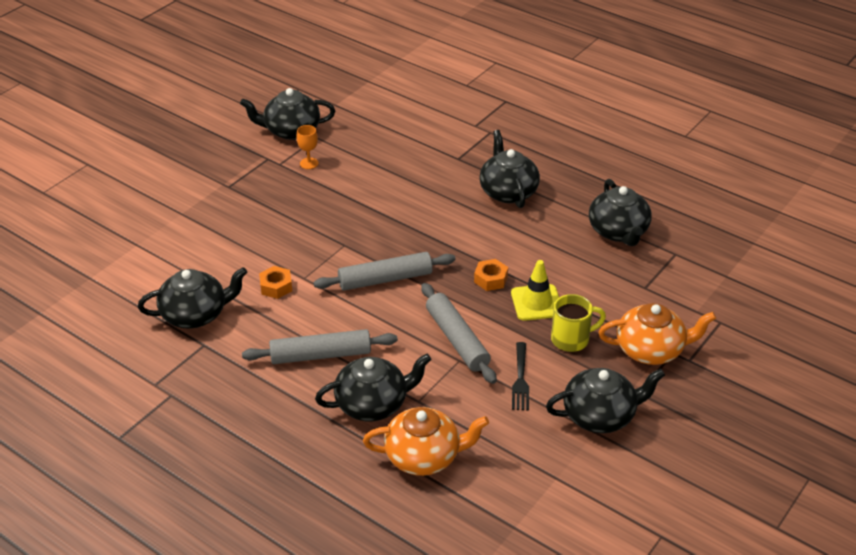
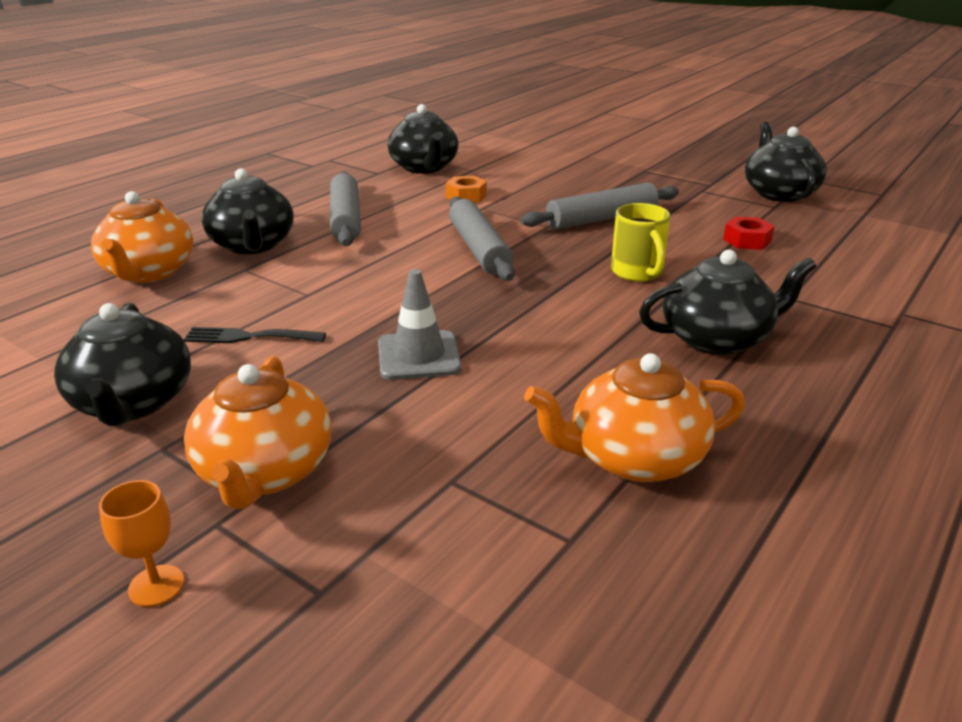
camera: 90 degrees right, 10 degrees down
(309, 163) = (712, 204): orange goblet -> orange goblet (156, 585)
(376, 159) = (747, 240): none -> red nut
(457, 339) = (349, 293): grey rolling pin -> grey rolling pin (601, 219)
(490, 279) = (478, 319): orange nut -> none
(536, 303) = (418, 356): yellow traffic cone -> grey traffic cone
(571, 339) = (321, 385): yellow mug -> yellow mug (637, 272)
(618, 231) = (634, 458): black teapot -> orange teapot

